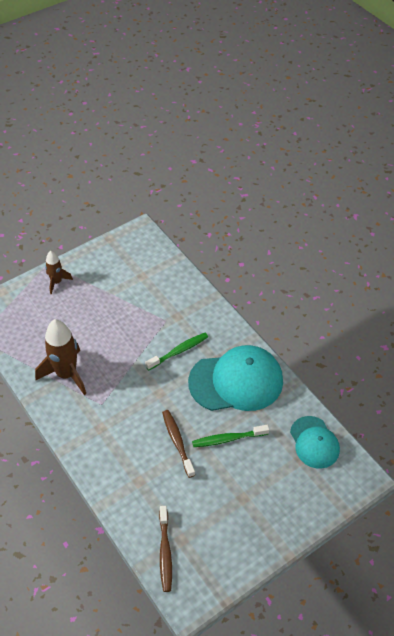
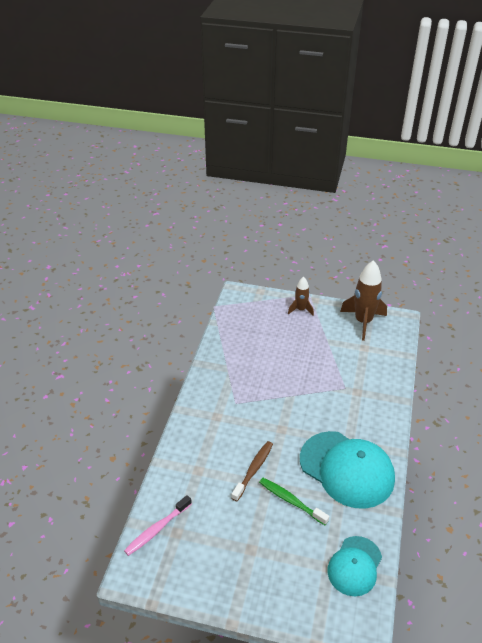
camera: 50 degrees right, 10 degrees down
(66, 374) = (237, 367): brown rocket -> brown rocket (363, 322)
(165, 552) = (157, 529): brown toothbrush -> pink toothbrush
(178, 351) = (329, 414): green toothbrush -> none

